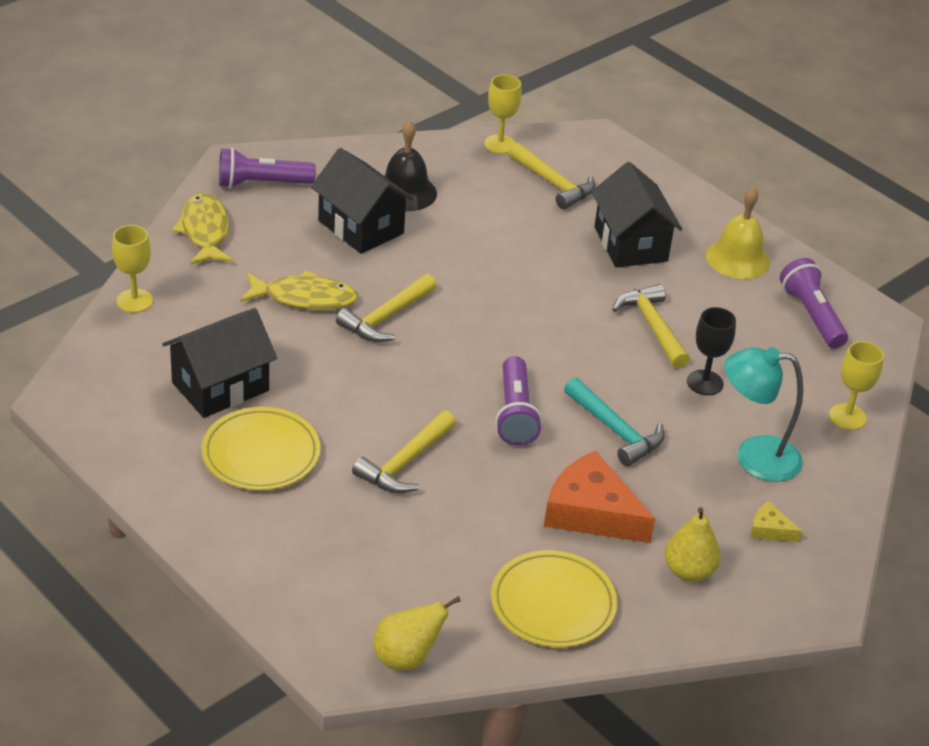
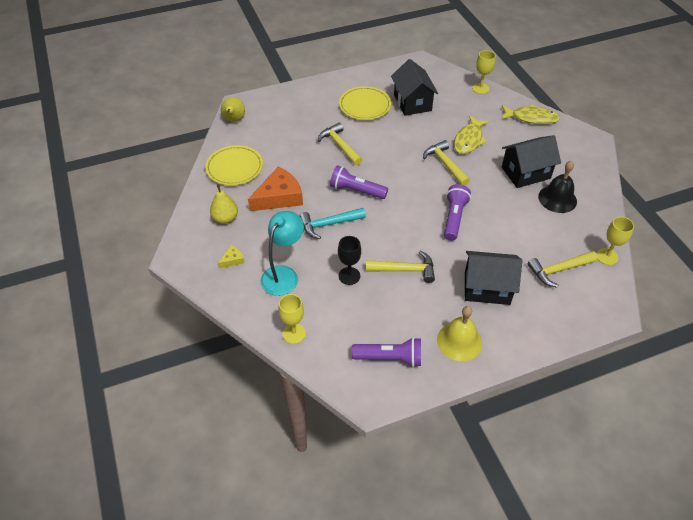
camera: 115 degrees right, 10 degrees up
(261, 184) = (572, 145): purple flashlight -> purple flashlight (454, 218)

